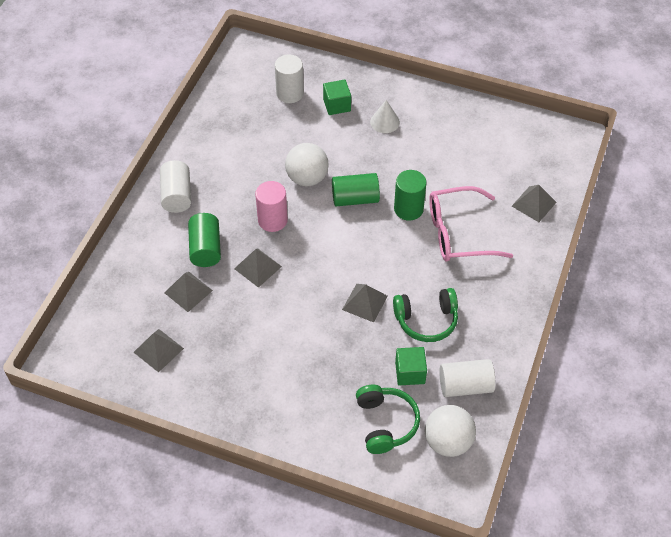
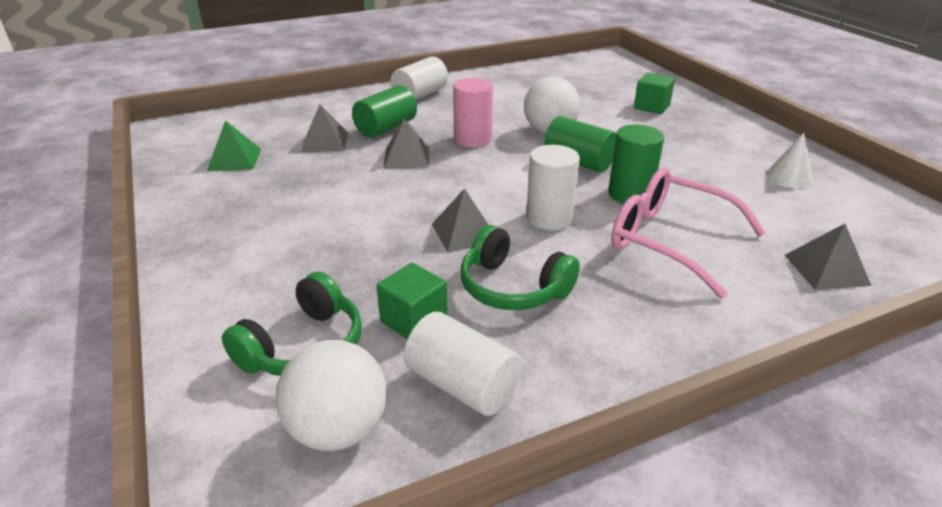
camera: 45 degrees right, 20 degrees down
(158, 350) = (234, 159): grey pyramid -> green pyramid
(290, 93) = (614, 86): white cylinder -> white cylinder (549, 218)
(385, 122) = (690, 133): white cone -> white cone (789, 177)

